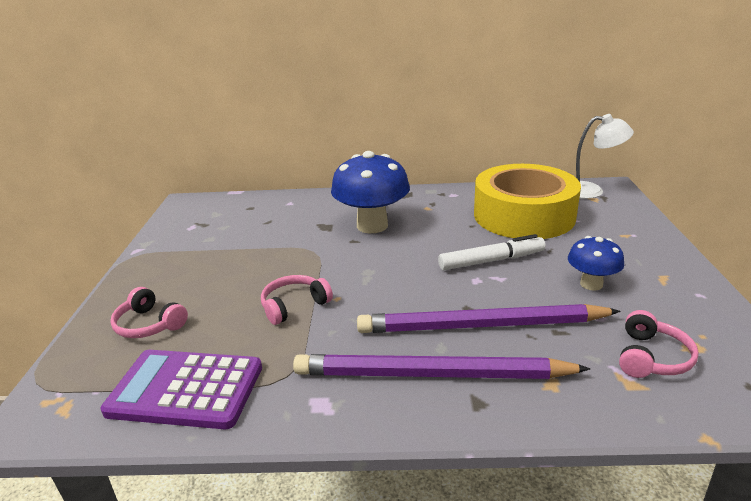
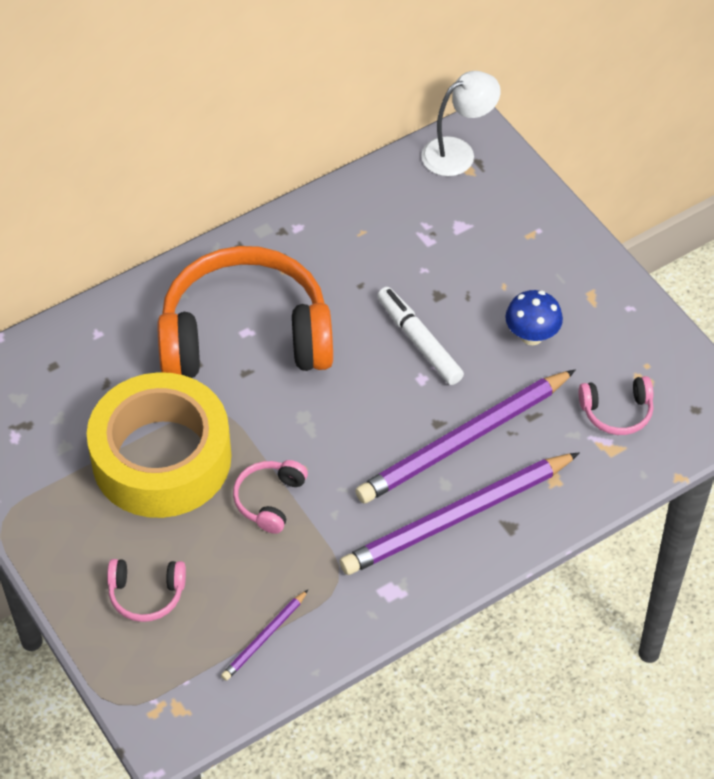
camera: 35 degrees left, 25 degrees up
(186, 389) = (265, 637): purple calculator -> purple pencil
(372, 226) = (245, 335): blue mushroom -> orange headphones
(491, 261) = (419, 341): white marker -> white marker turned 75 degrees counterclockwise
(524, 215) = (407, 240): yellow tape -> yellow tape (161, 458)
(651, 357) = (617, 412): pink headphones -> pink headphones turned 90 degrees clockwise

